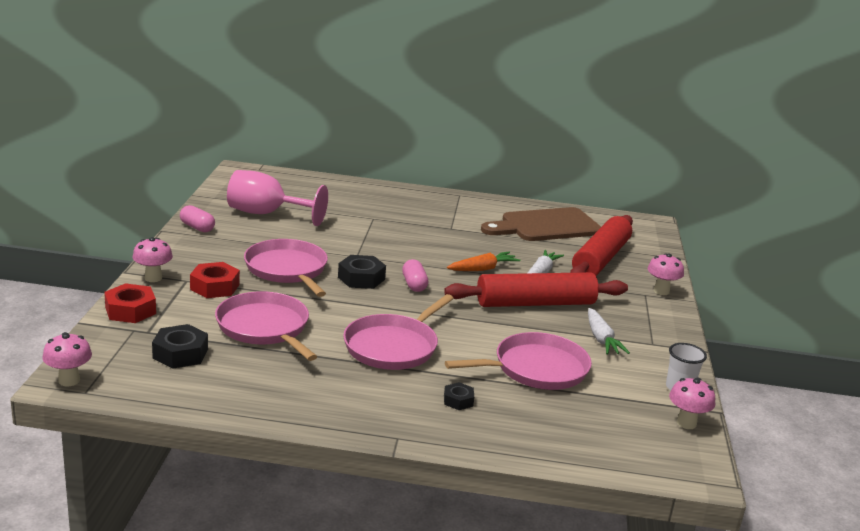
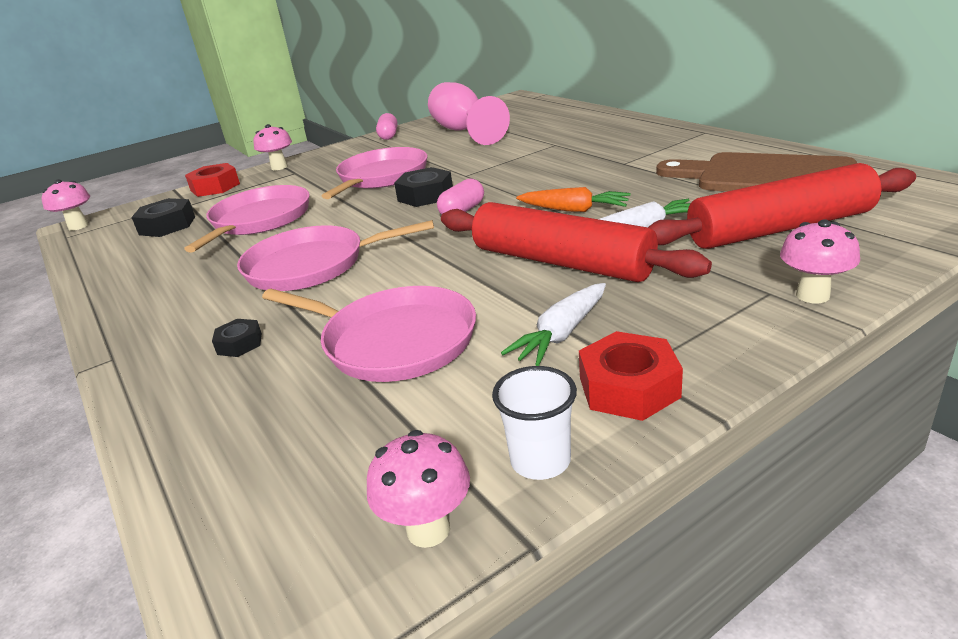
camera: 55 degrees right, 5 degrees up
(215, 287) = (301, 181): red nut -> red nut (628, 387)

